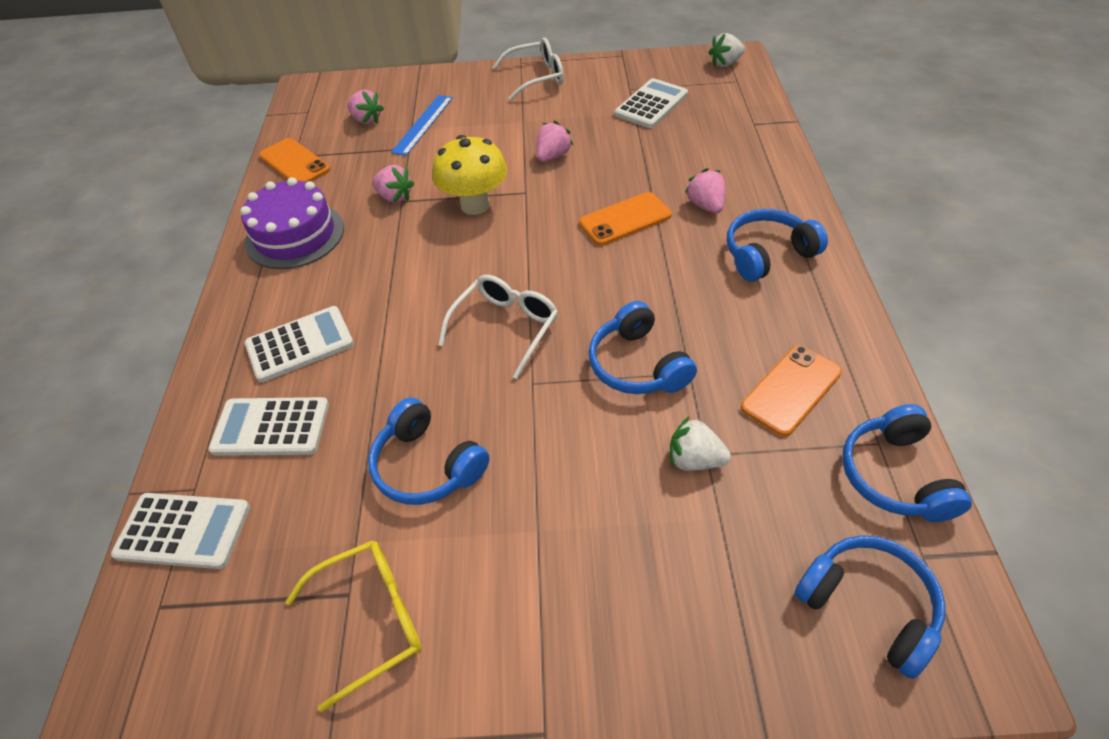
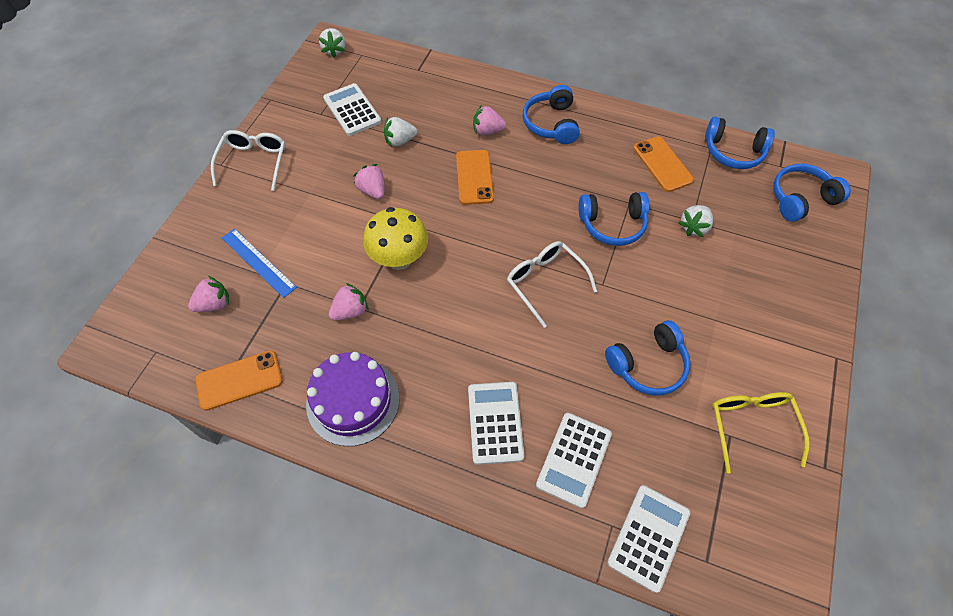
camera: 70 degrees left, 10 degrees up
(635, 149) = (400, 141): none -> white strawberry

